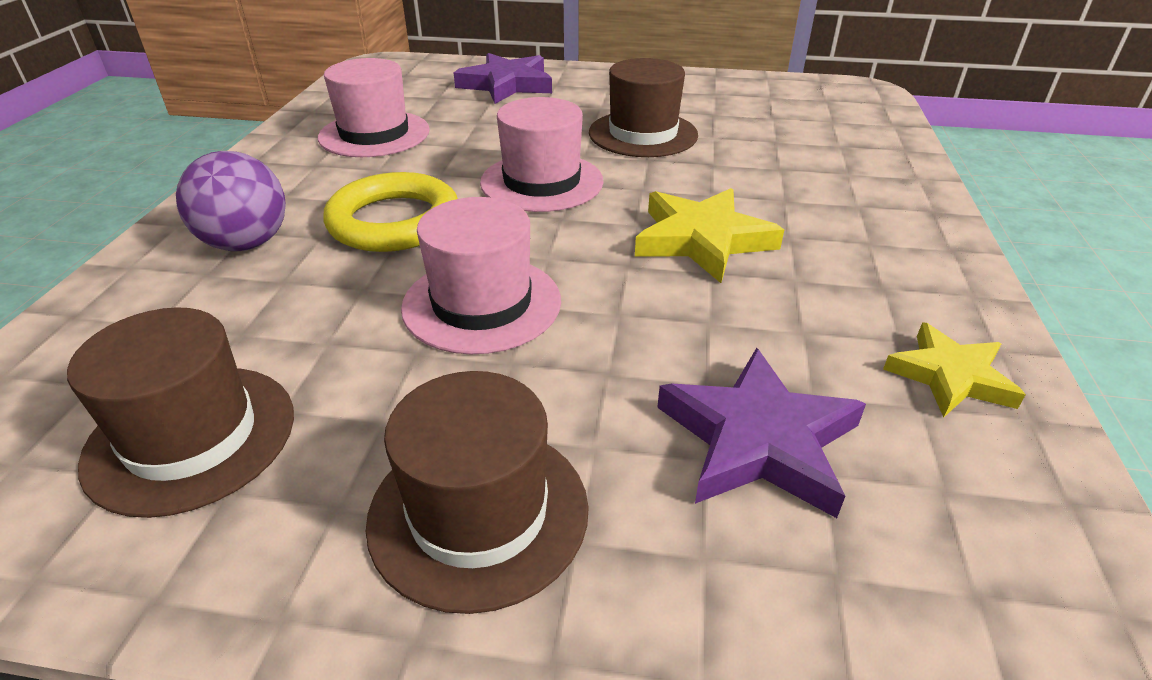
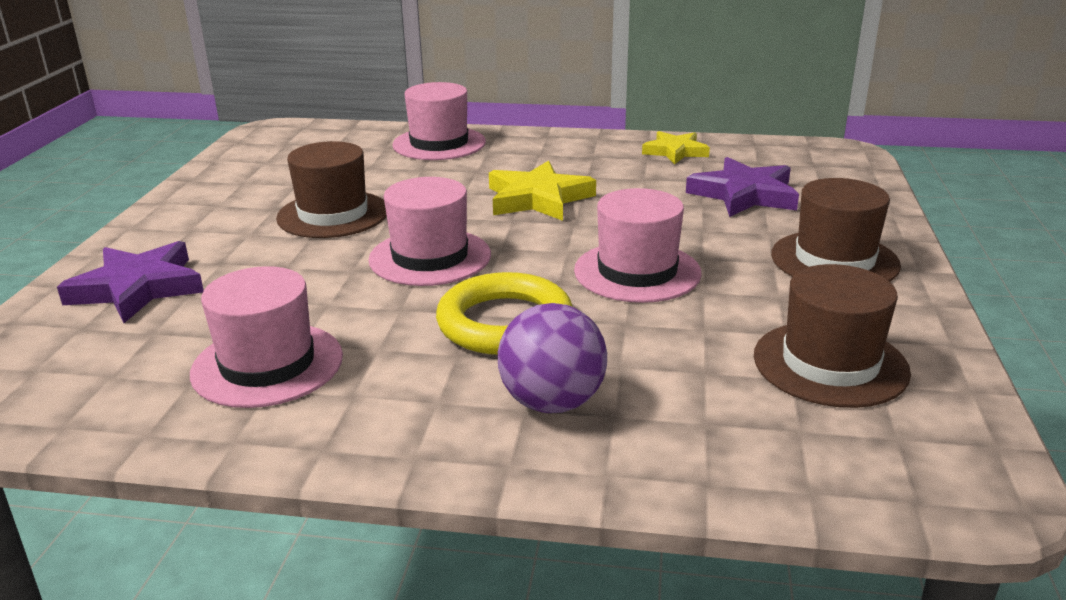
camera: 90 degrees left, 10 degrees down
(870, 174) = (439, 144): none -> pink hat

